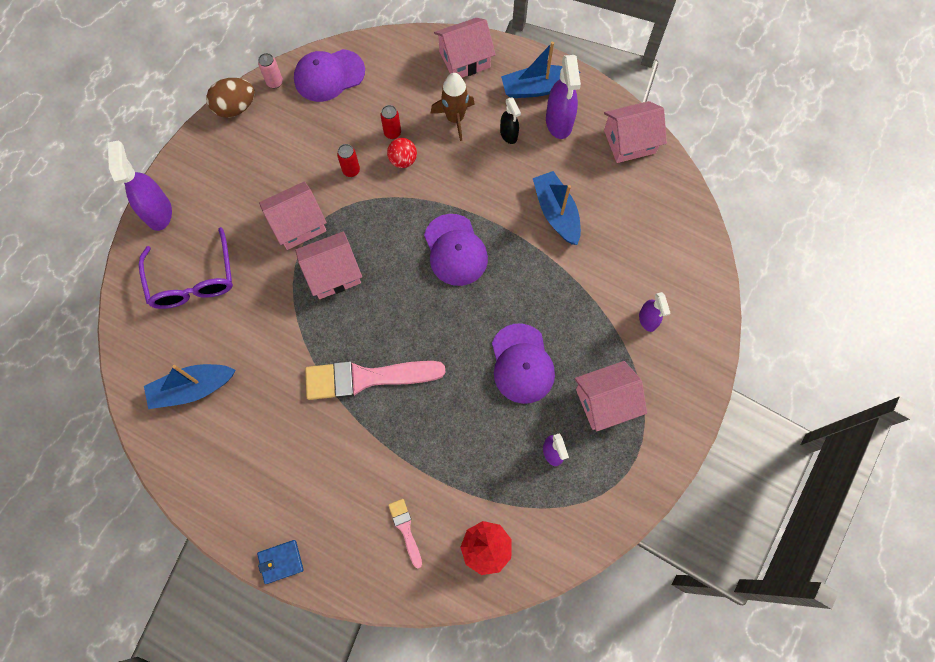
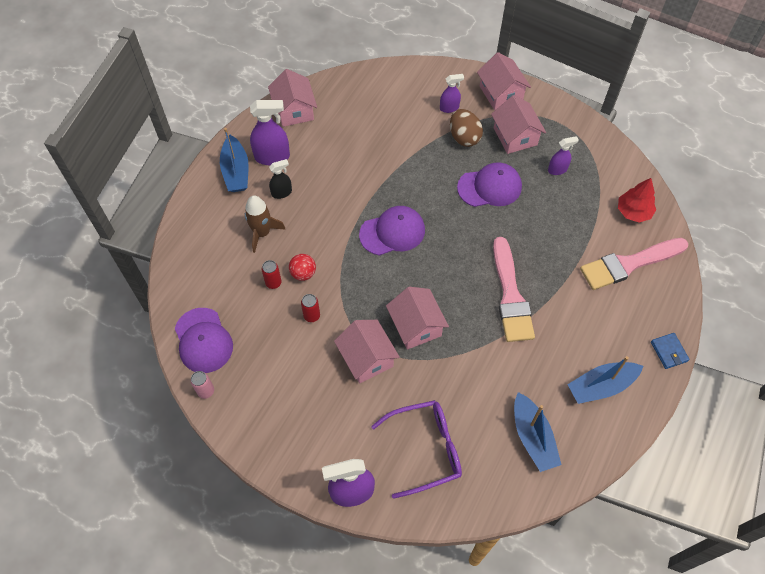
camera: 90 degrees left, 10 degrees down
(236, 108) = (233, 427): brown egg -> brown egg (464, 137)
(405, 529) = (629, 264): pink brush -> pink brush, size x2.15
(464, 59) = (198, 226): pink house -> pink house (501, 93)
(556, 213) = (358, 161): blue boat -> blue boat (601, 386)

